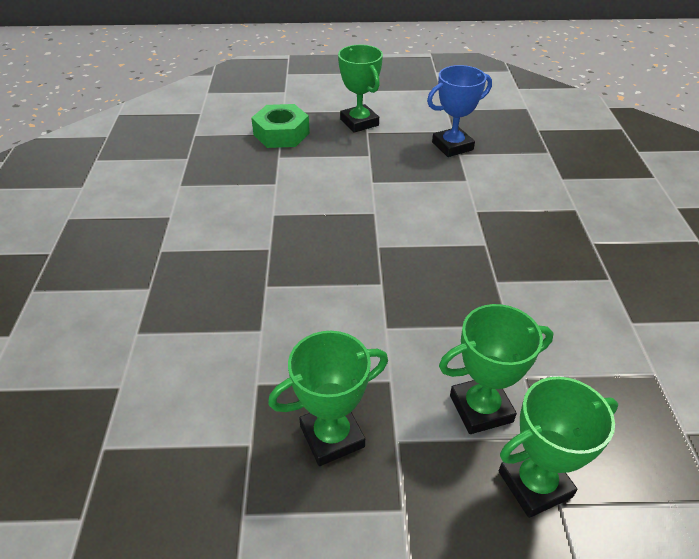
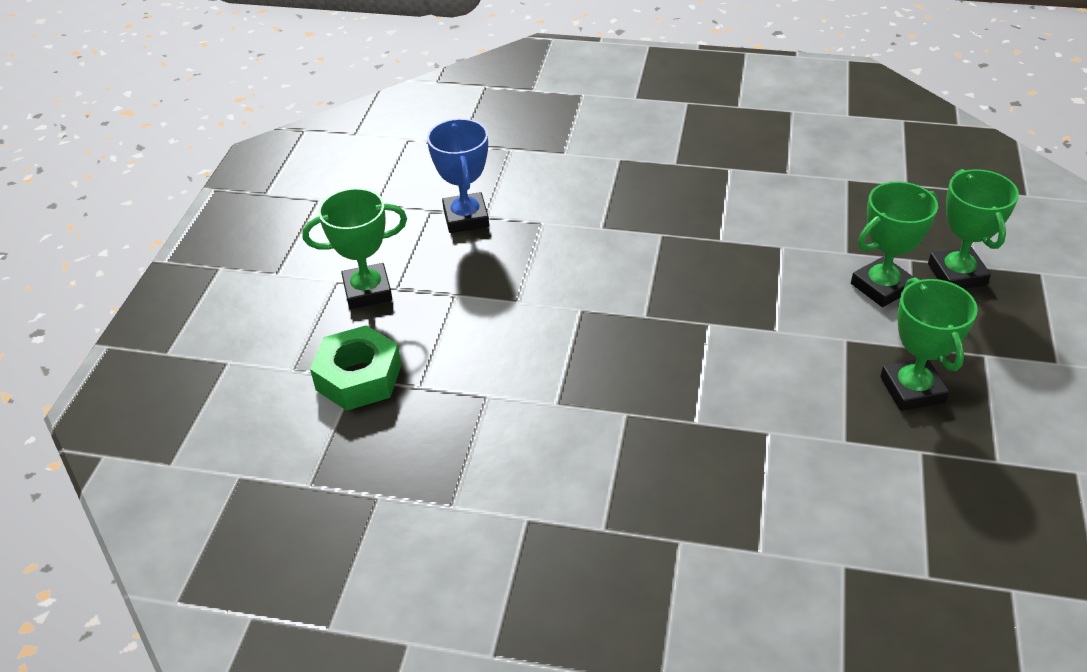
camera: 75 degrees left, 0 degrees up
(481, 408) = (881, 287): green trophy -> green trophy turned 60 degrees clockwise

